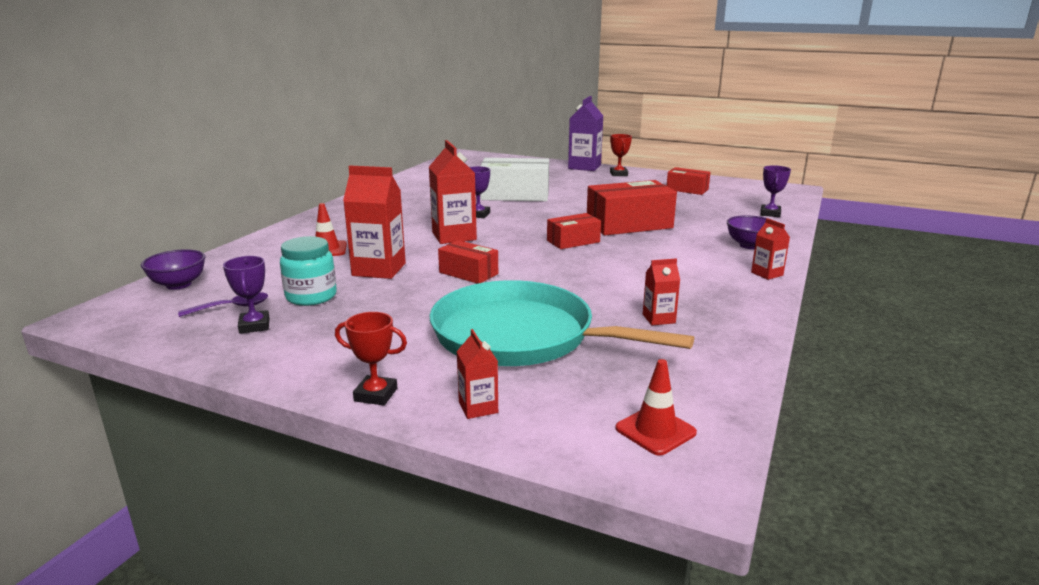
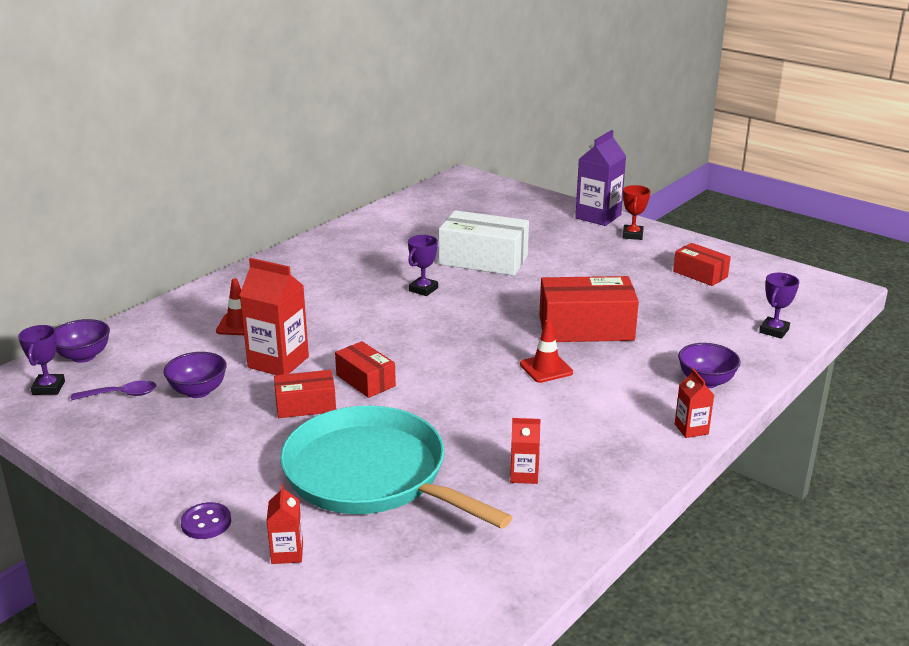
camera: 15 degrees right, 5 degrees up
(254, 326) = (133, 422): purple trophy -> purple trophy (48, 388)
(311, 297) = (198, 391): turquoise jar -> purple bowl
(376, 395) = (206, 522): red trophy -> purple button
(454, 236) = (379, 321): red carton -> none
(573, 241) = (504, 347): red box -> red box (306, 405)
(655, 430) = (429, 608): red traffic cone -> red traffic cone (546, 368)

